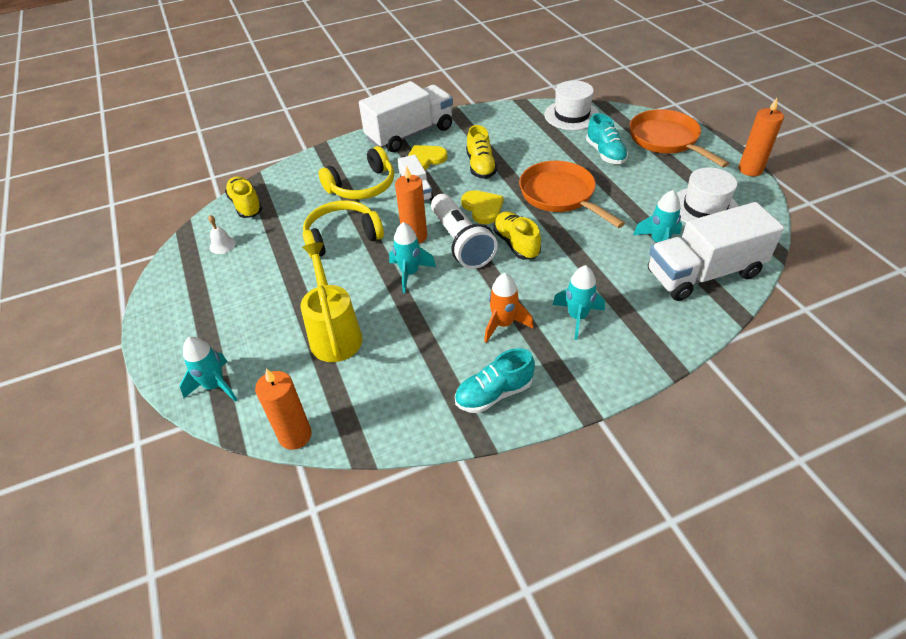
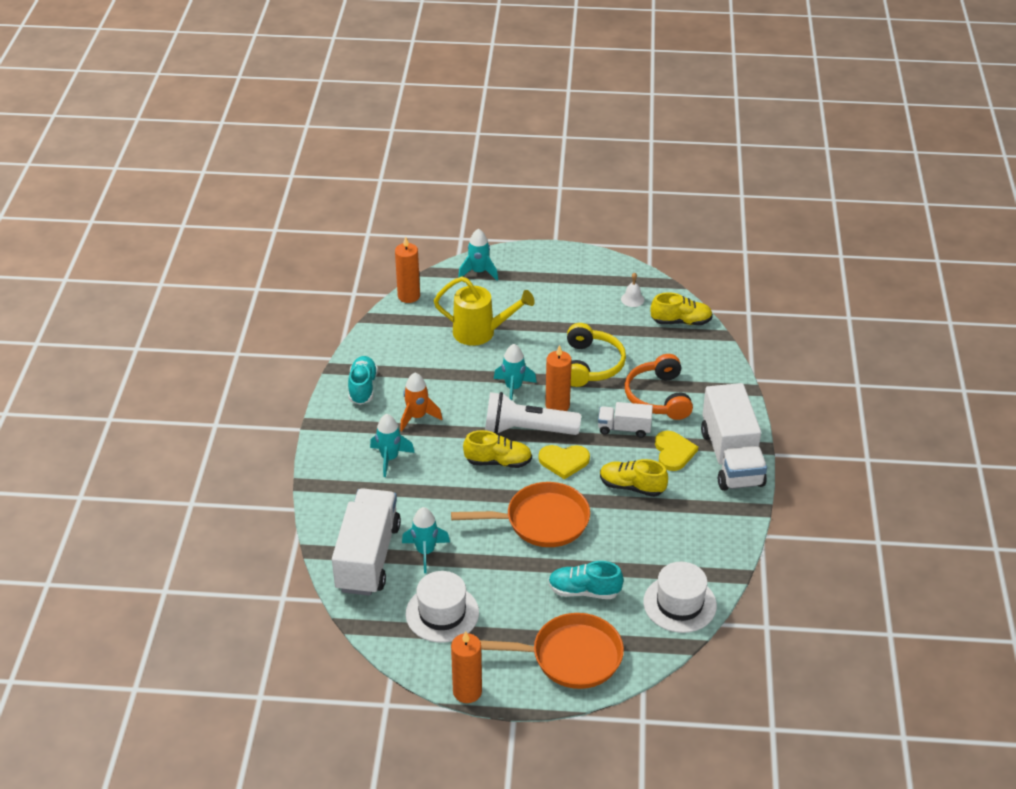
camera: 115 degrees right, 5 degrees down
(362, 186) = (658, 397): yellow headphones -> orange headphones

